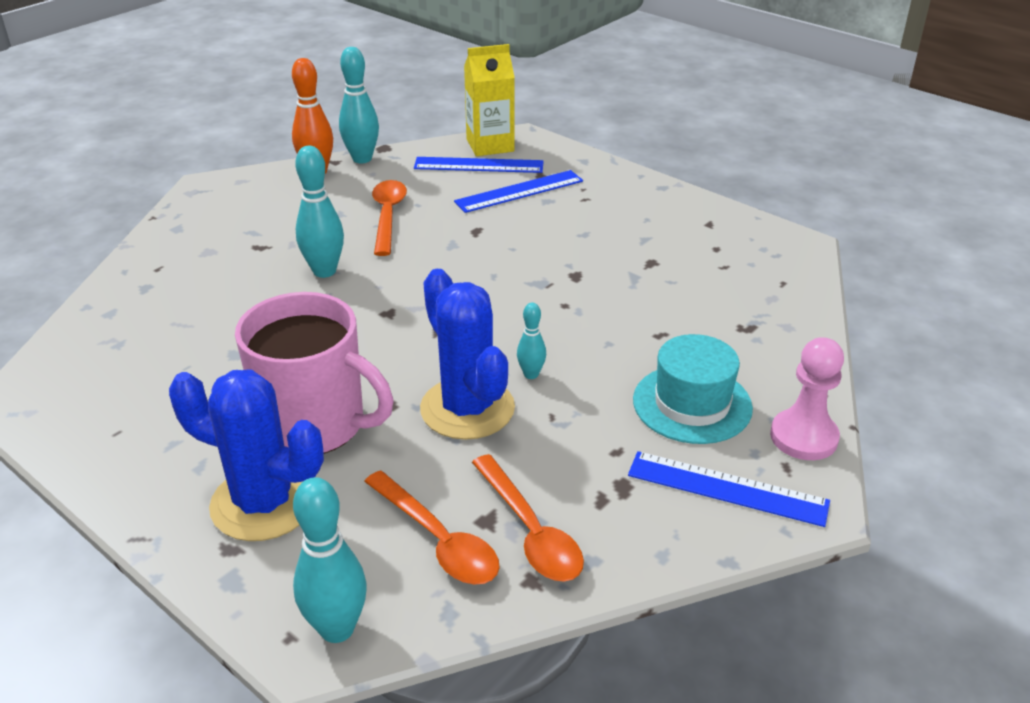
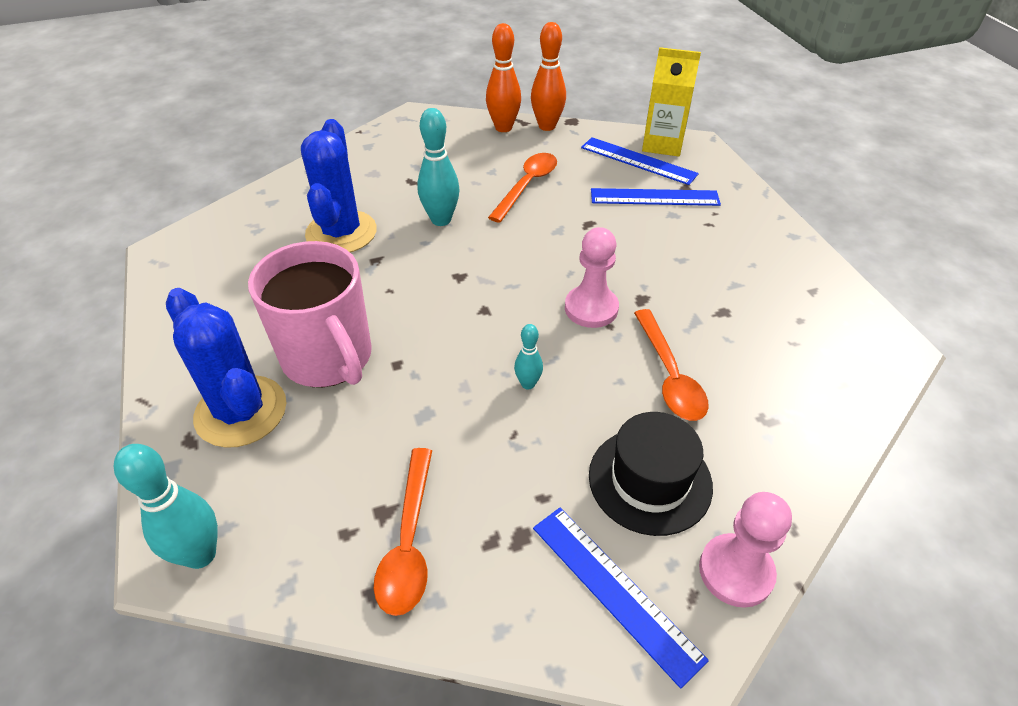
camera: 30 degrees right, 10 degrees up
(362, 159) = (547, 126): turquoise bowling pin -> orange bowling pin
(438, 540) = (332, 512): orange spoon -> orange spoon (669, 375)
(467, 409) = (451, 394): blue cactus -> blue cactus (341, 232)
(537, 297) = (591, 308): none -> pink pawn
(692, 404) = (650, 480): turquoise hat -> black hat

